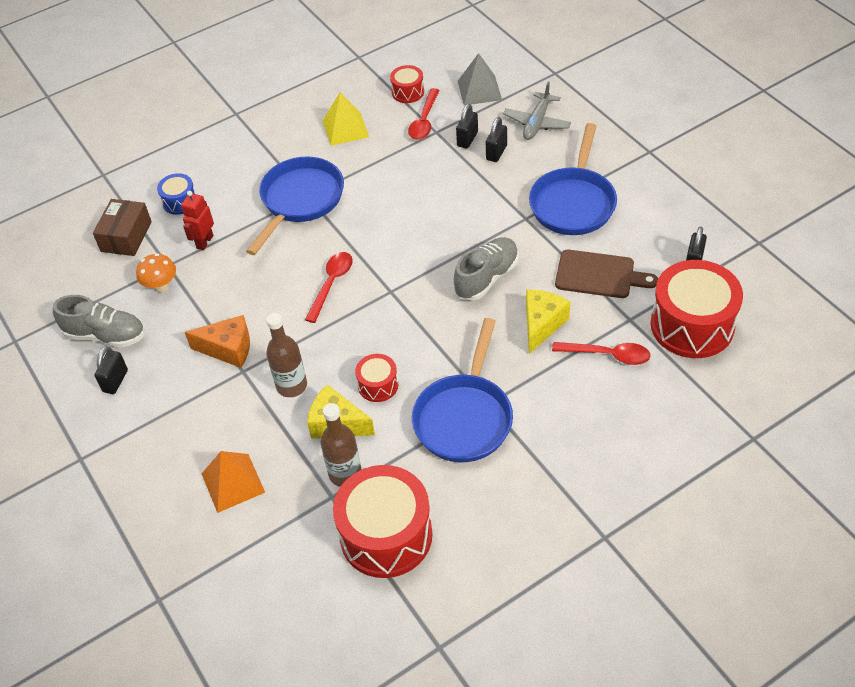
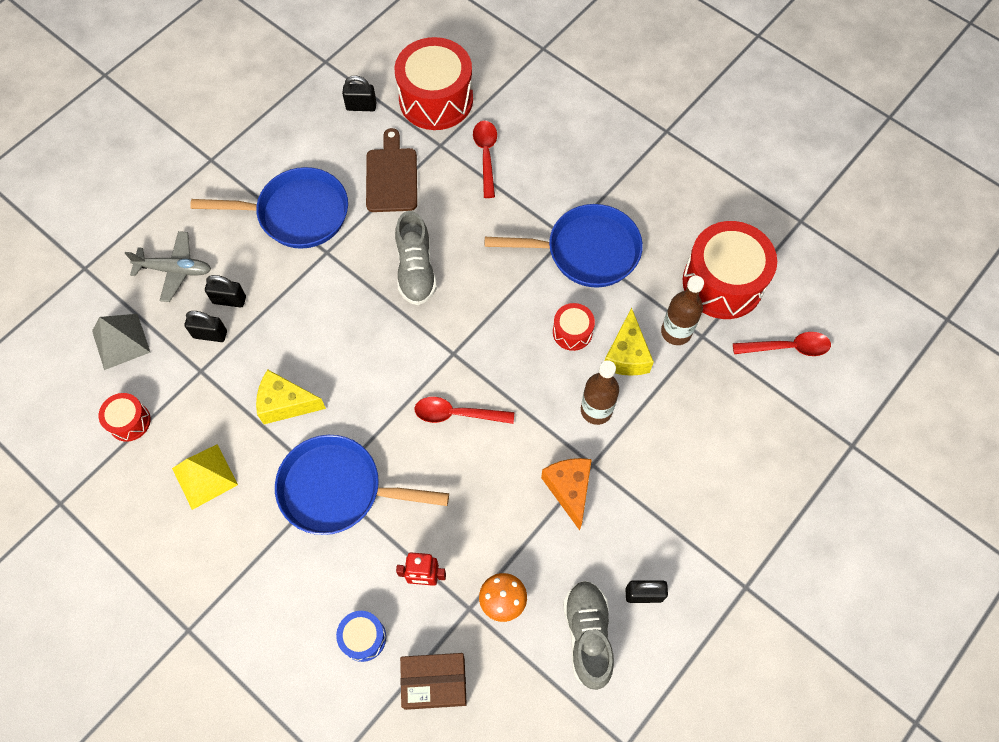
camera: 110 degrees left, 15 degrees up
(233, 483) = (719, 425): orange pyramid -> none
(424, 121) = (182, 388): red spoon -> red spoon (787, 347)
(486, 278) = (416, 270): grey shoe -> grey shoe turned 120 degrees counterclockwise
(542, 324) = (464, 212): yellow cheese -> yellow cheese (285, 404)

